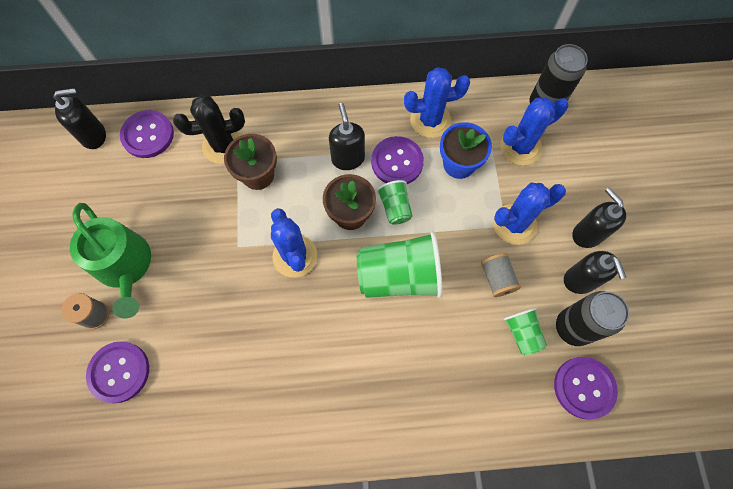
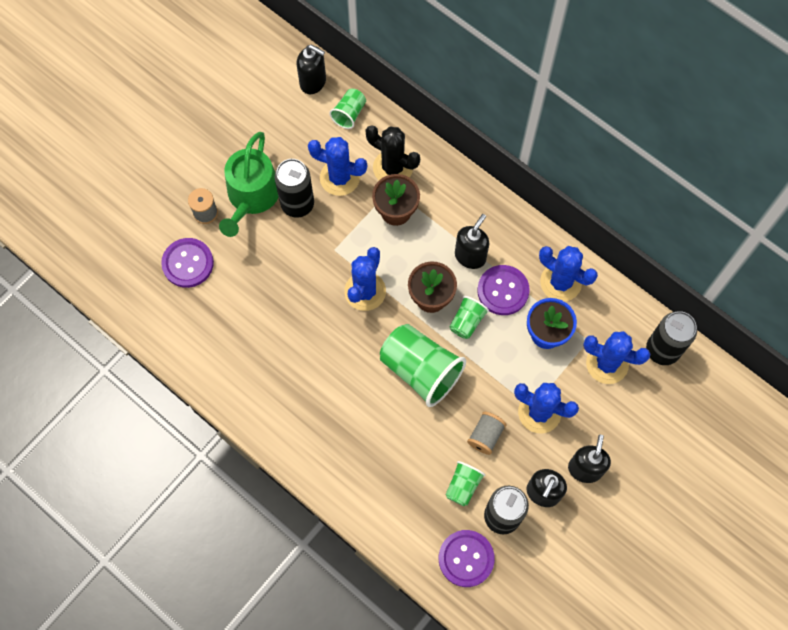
camera: 45 degrees right, 0 degrees up
(148, 135) = (349, 114): purple button -> green cup
(172, 238) = (297, 204): none -> black can
(187, 188) = (339, 178): none -> blue cactus

